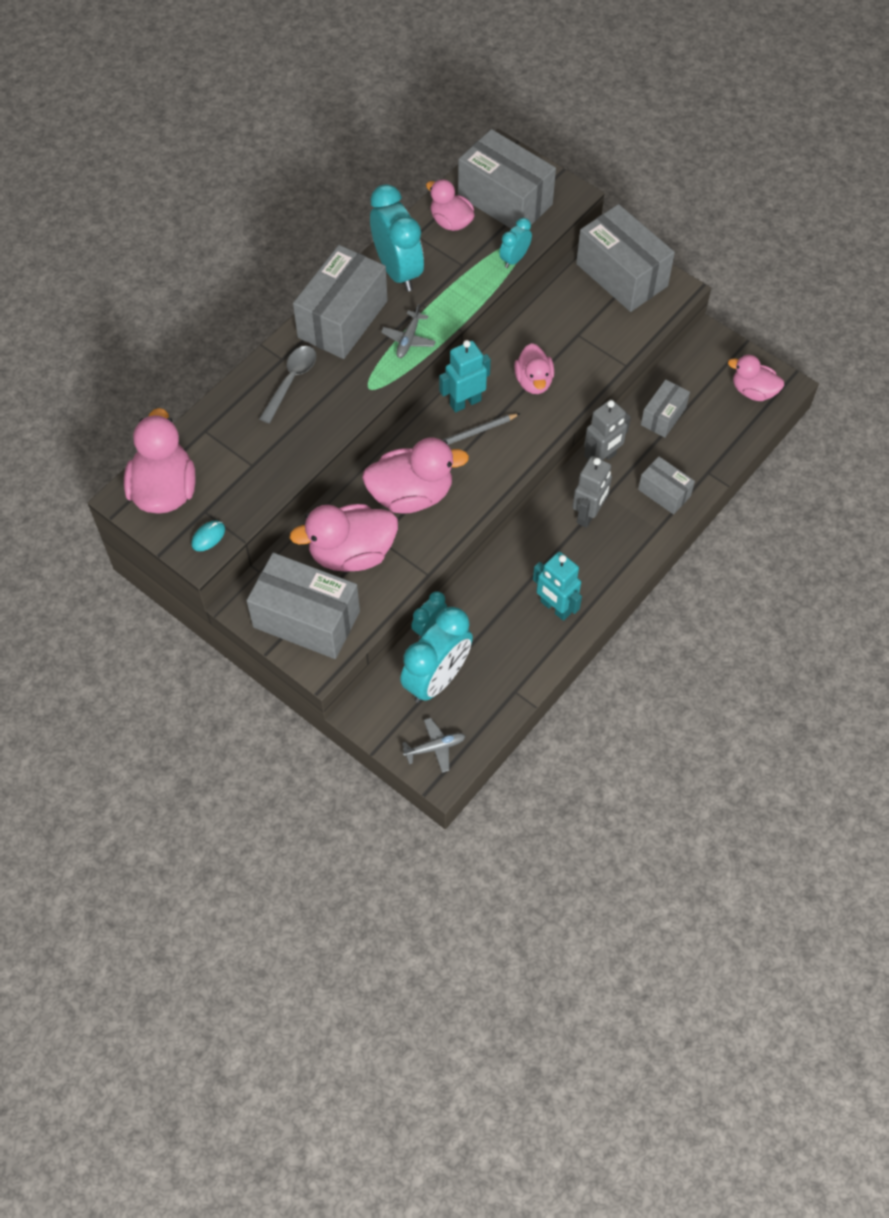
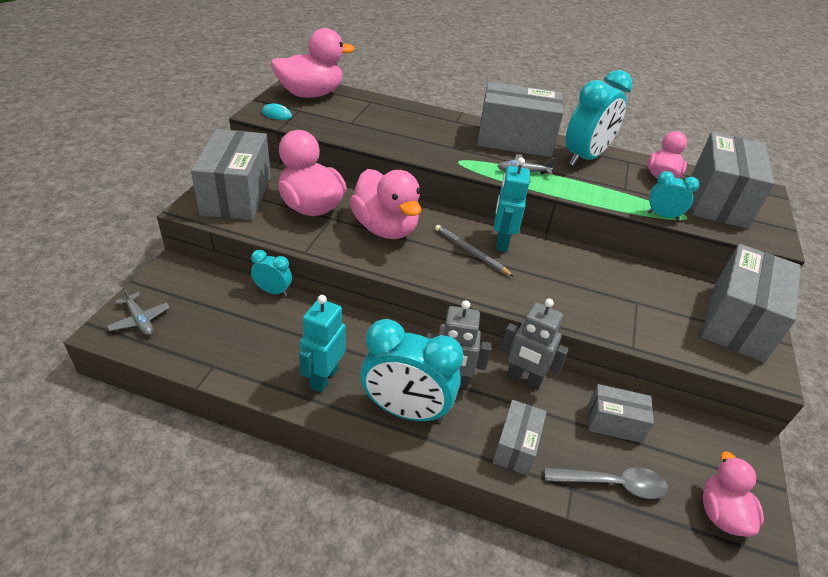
camera: 65 degrees right, 20 degrees down
(291, 381) = (438, 127): grey spoon -> grey spoon (612, 484)
(437, 679) = (217, 306): turquoise clock -> turquoise clock (406, 410)
(465, 402) = (501, 242): turquoise robot -> turquoise robot turned 120 degrees counterclockwise
(534, 381) = (557, 281): pink duck -> none

